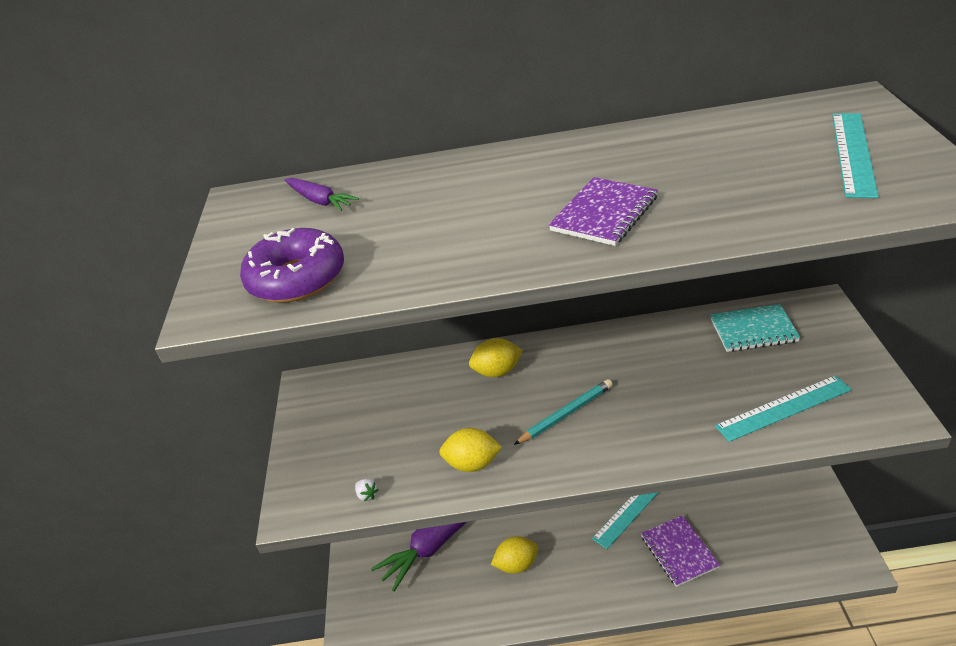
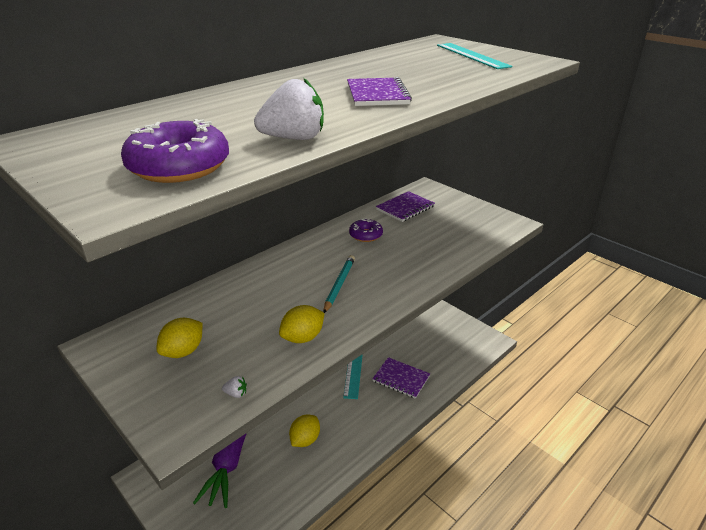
camera: 45 degrees left, 5 degrees down
(320, 201) = (125, 126): purple carrot -> none
(427, 269) = (294, 138): none -> white strawberry
(497, 371) = (264, 279): yellow lemon -> yellow lemon (183, 351)
(660, 355) = (365, 235): none -> purple donut
(753, 330) = (405, 208): turquoise notebook -> purple notebook
(783, 408) = (459, 238): turquoise ruler -> none

